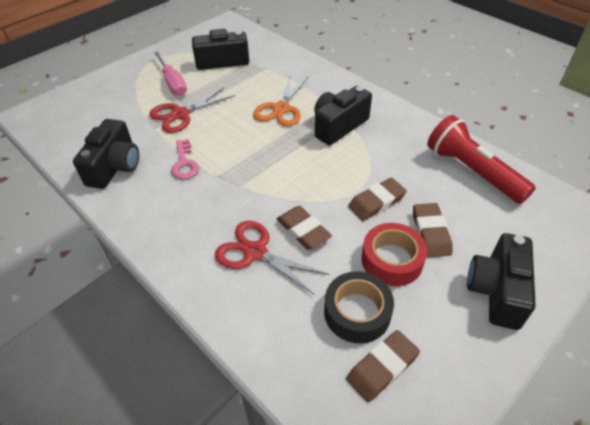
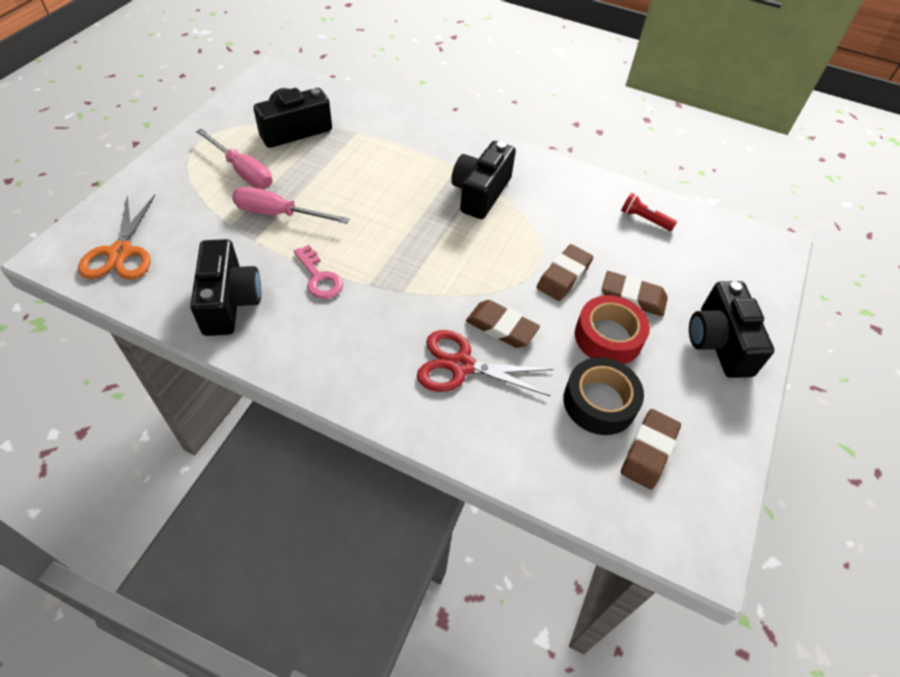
camera: 25 degrees left, 5 degrees up
(180, 114) = (278, 214): red scissors -> pink screwdriver
(281, 109) = (402, 183): orange scissors -> orange scissors (120, 253)
(430, 233) = (633, 297): brown eraser -> brown eraser turned 45 degrees counterclockwise
(472, 171) = (644, 219): red flashlight -> red flashlight, size x0.45

